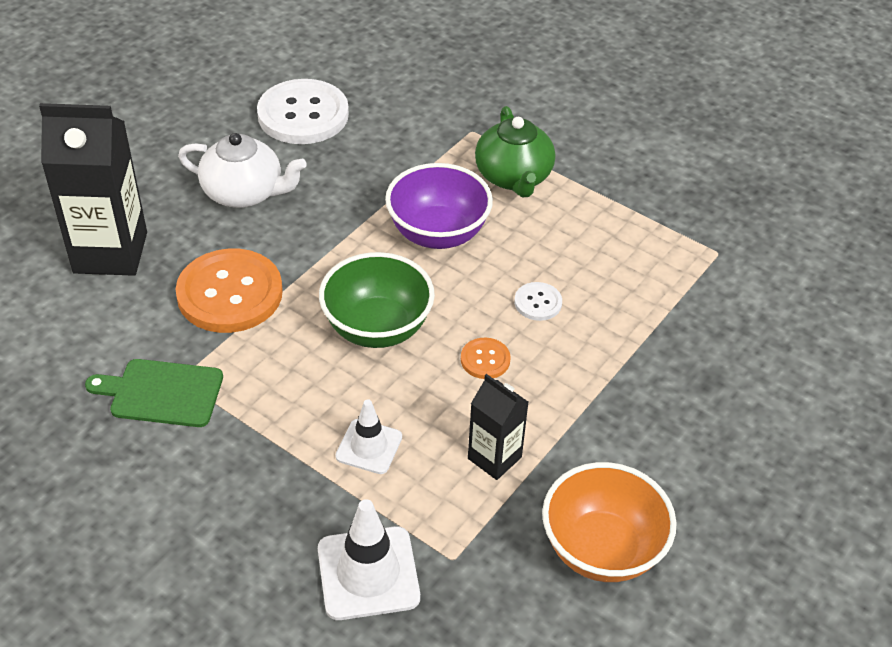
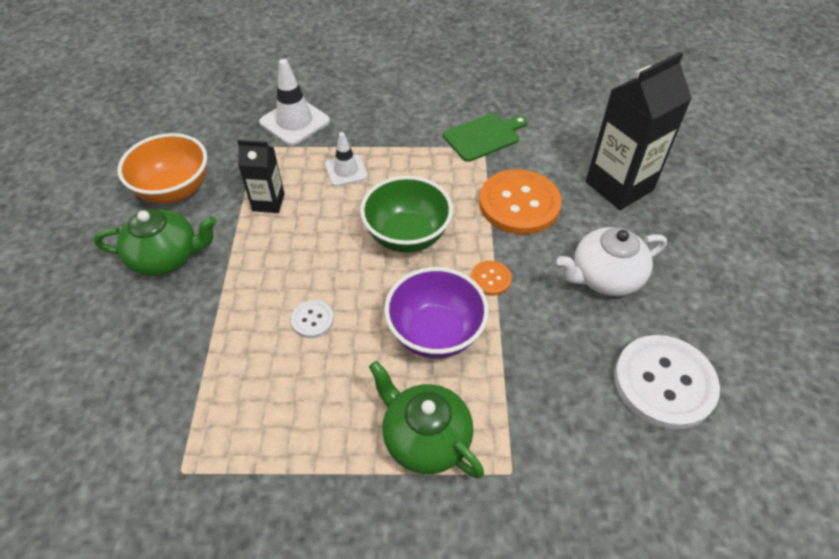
camera: 145 degrees right, 5 degrees up
(485, 360) = (318, 255): orange button -> orange button (490, 279)
(653, 453) = (166, 257): none -> green teapot

